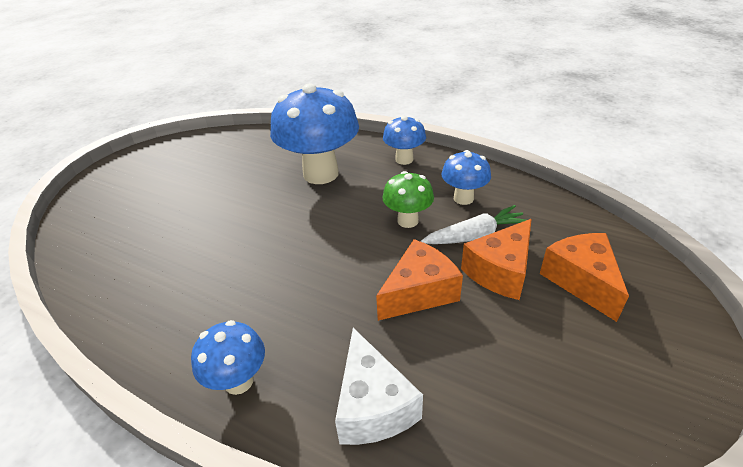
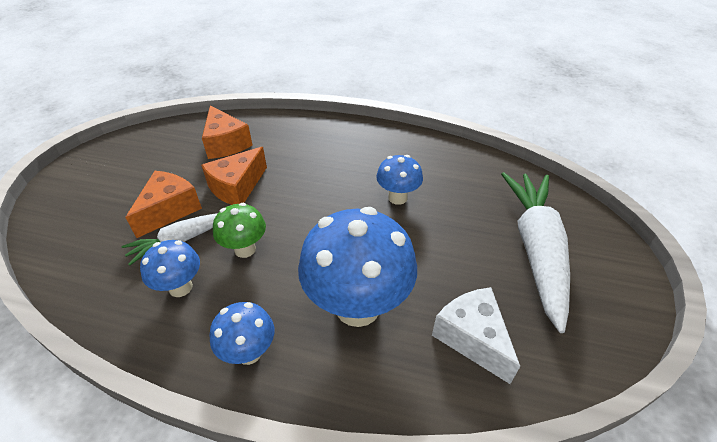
camera: 165 degrees right, 5 degrees up
(153, 192) = (536, 250): none -> white carrot
(238, 381) = (342, 131): blue mushroom -> blue mushroom (397, 198)
(373, 405) = (265, 132): white cheese -> white cheese (472, 338)
(581, 281) = (107, 210): orange cheese -> orange cheese (225, 143)

